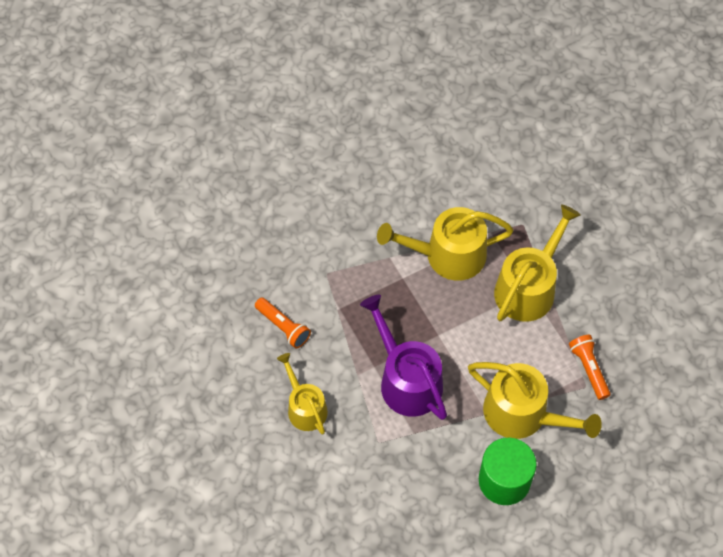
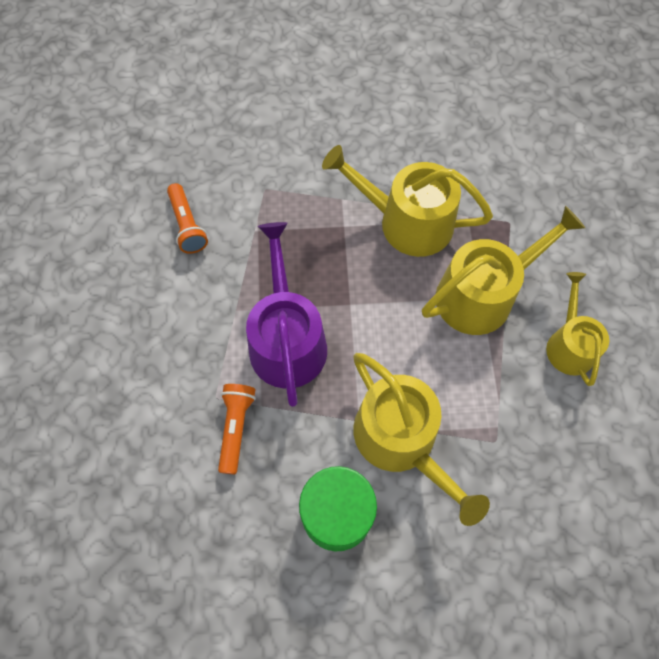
camera: 25 degrees right, 5 degrees up
(305, 407) = (158, 321): yellow watering can -> yellow watering can (569, 345)
(589, 369) = (510, 421): orange flashlight -> orange flashlight (236, 428)

